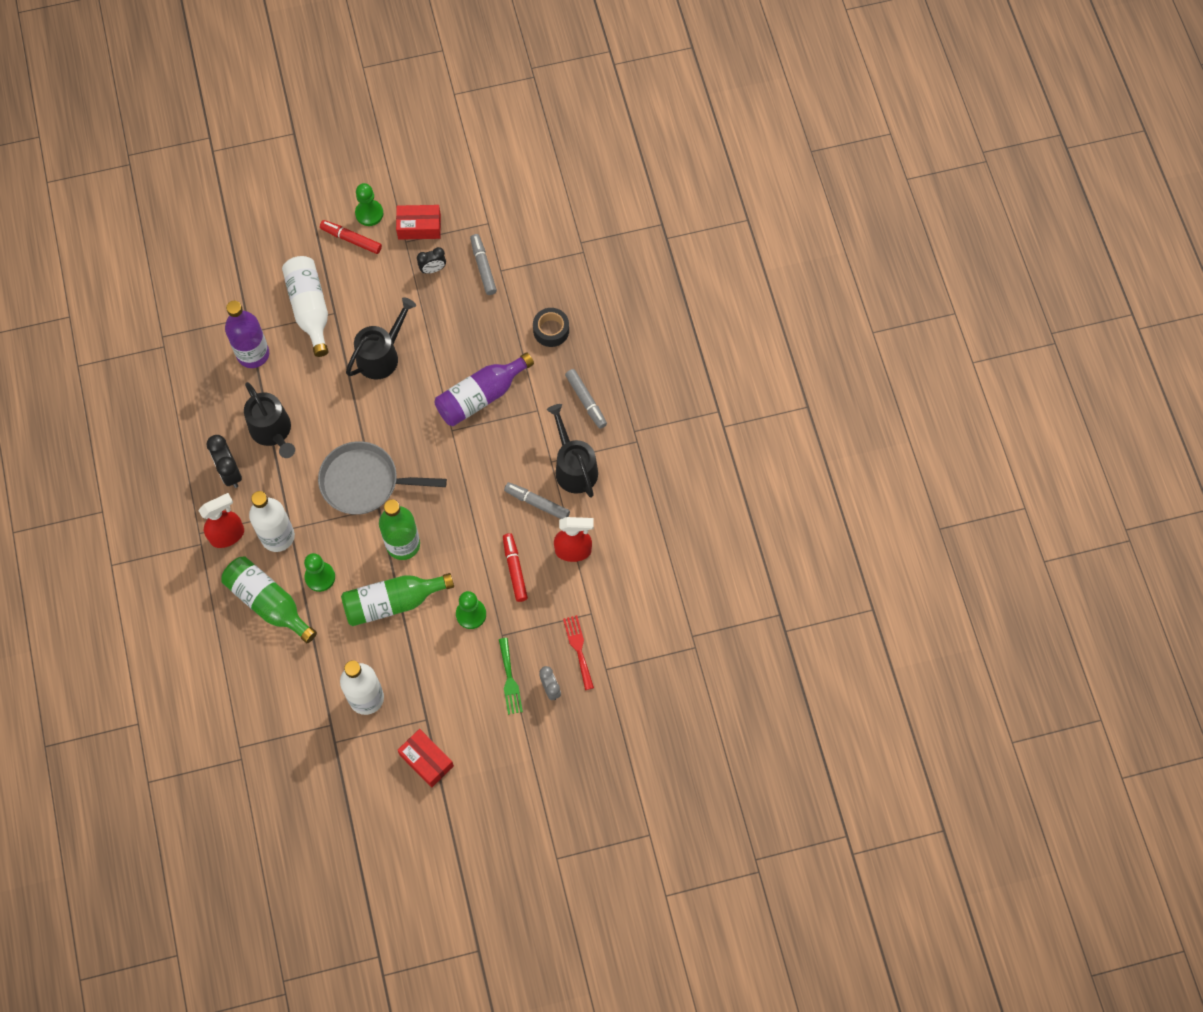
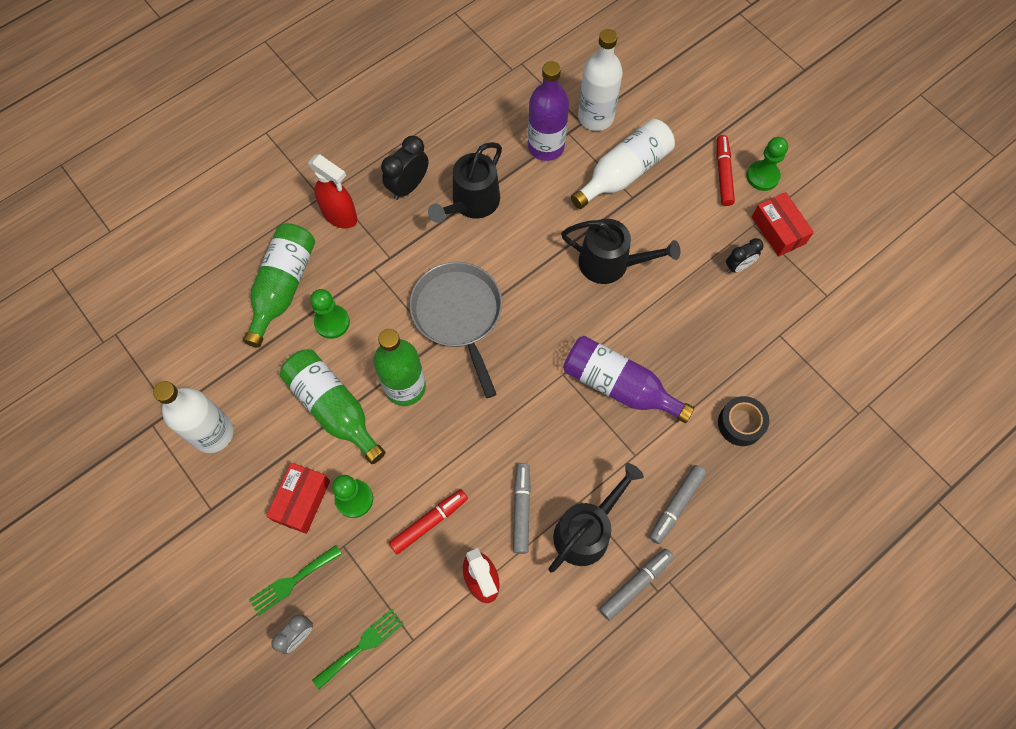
camera: 65 degrees right, 0 degrees up
(277, 536) = (359, 261): white bottle -> white bottle (595, 117)
(426, 760) = (162, 532): red box -> red box (302, 501)
(433, 269) = (738, 266): black clock -> black clock turned 75 degrees counterclockwise
(483, 267) = (772, 315): grey marker -> grey marker (635, 584)
(578, 649) = (362, 646): red fork -> green fork

